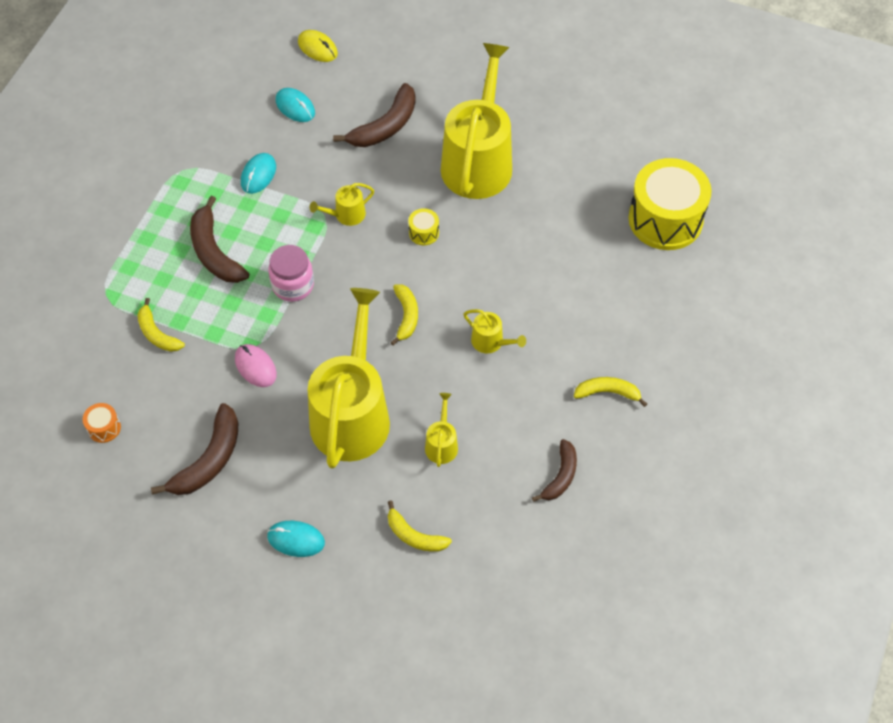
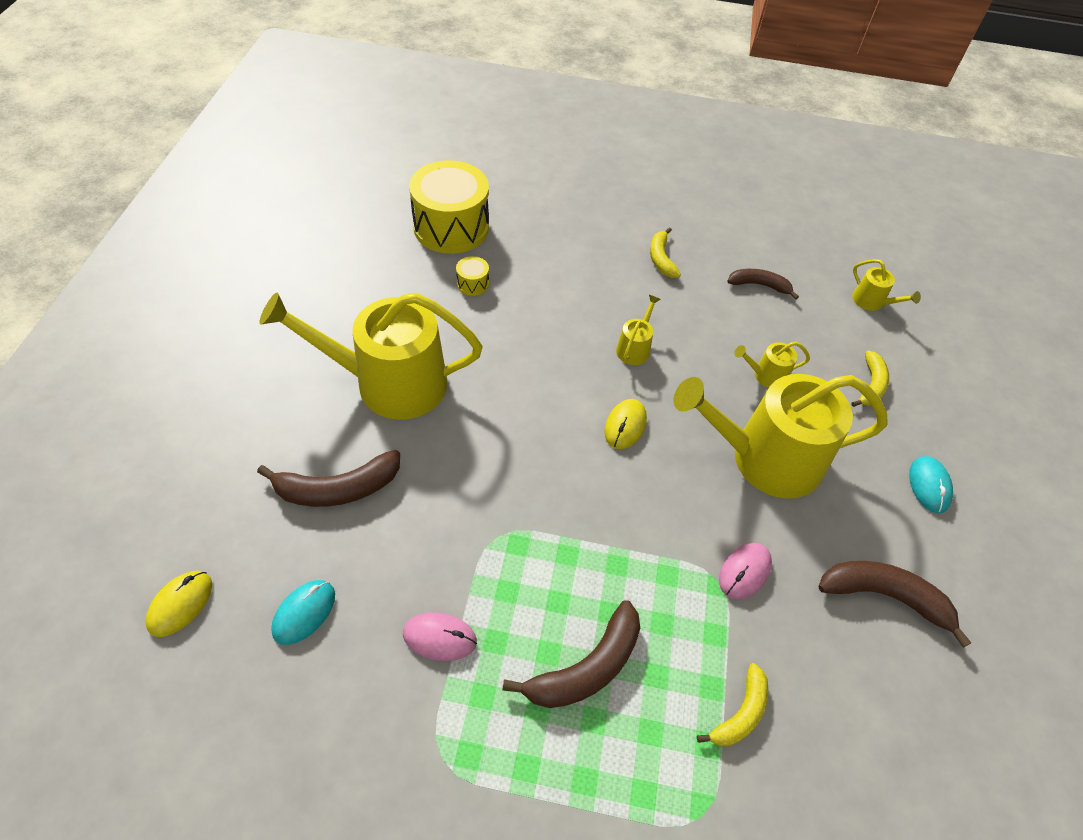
camera: 105 degrees left, 5 degrees down
(104, 428) = (904, 746): orange drum -> none
(258, 175) = (439, 637): turquoise mouse -> pink mouse
(293, 285) = (615, 553): pink jar -> none
(346, 215) = (493, 510): yellow watering can -> yellow watering can (871, 302)
(385, 126) = (338, 488): brown banana -> brown banana turned 135 degrees clockwise
(406, 316) = (625, 425): yellow banana -> yellow mouse
(424, 233) = (505, 424): yellow drum -> yellow drum (472, 284)

